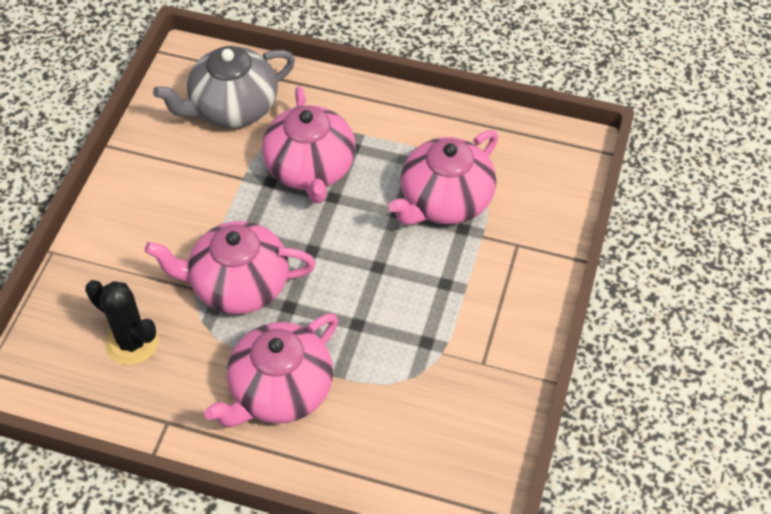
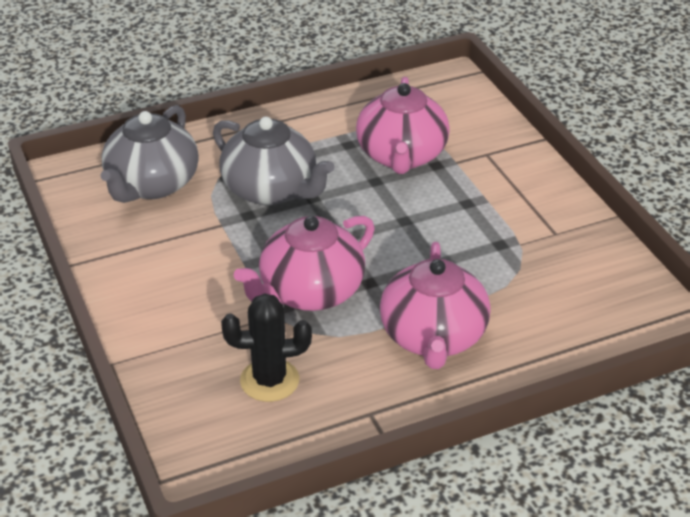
camera: 40 degrees left, 15 degrees down
(310, 169) = (271, 190): pink teapot -> grey teapot

